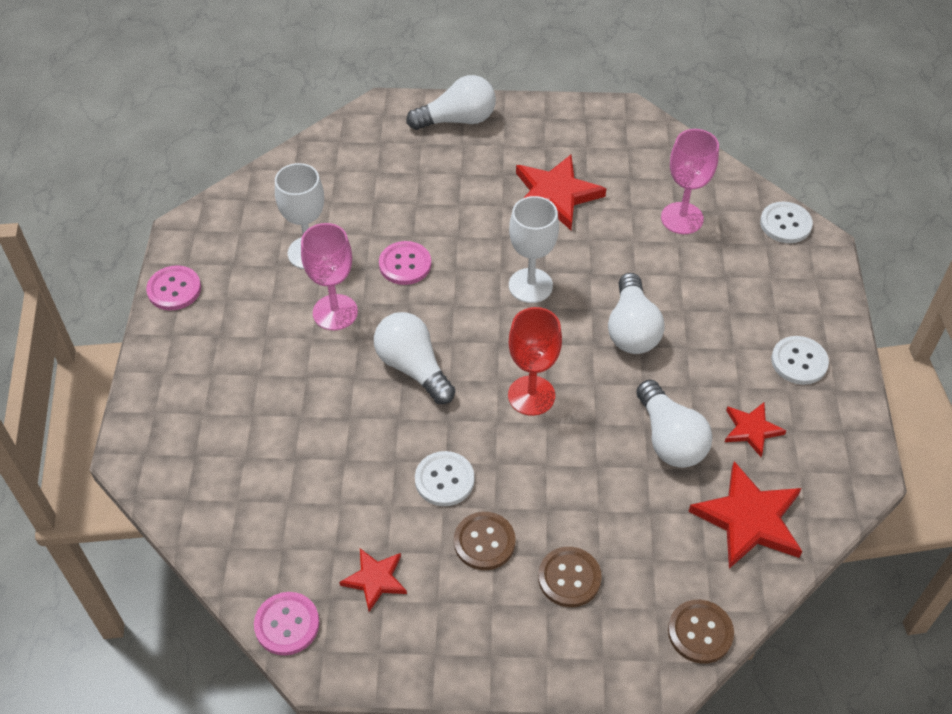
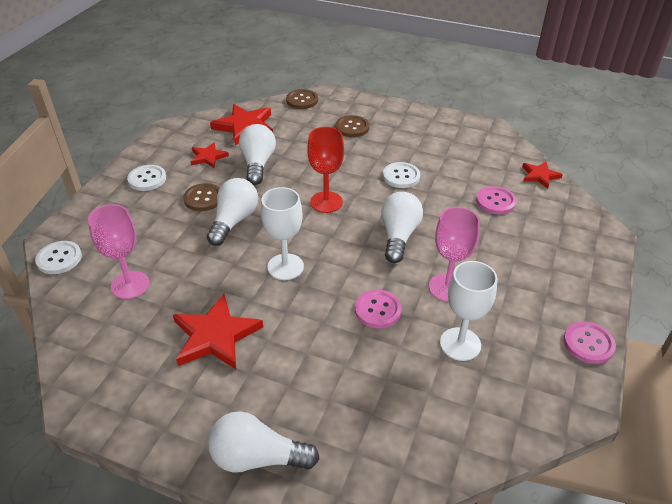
camera: 160 degrees left, 10 degrees down
(287, 624) = (506, 142): pink button -> pink button (495, 201)
(375, 579) = (455, 148): red star -> red star (539, 176)
(413, 368) = (398, 236): white light bulb -> white light bulb turned 150 degrees counterclockwise
(484, 542) = (389, 148): brown button -> brown button (203, 198)

